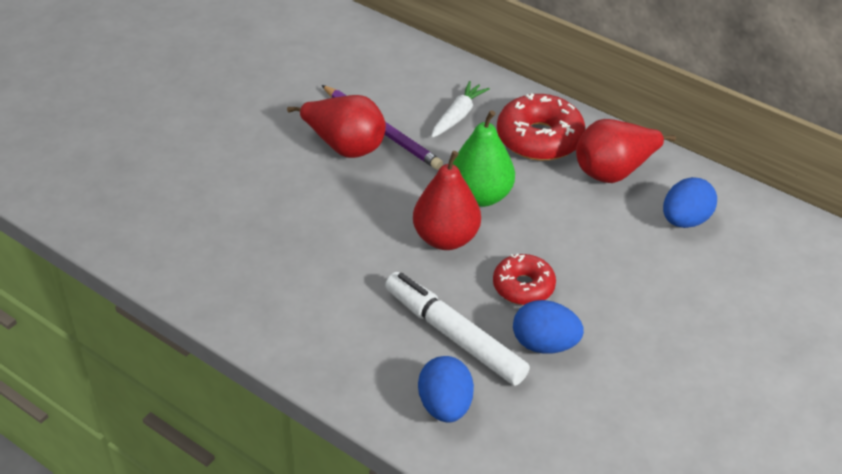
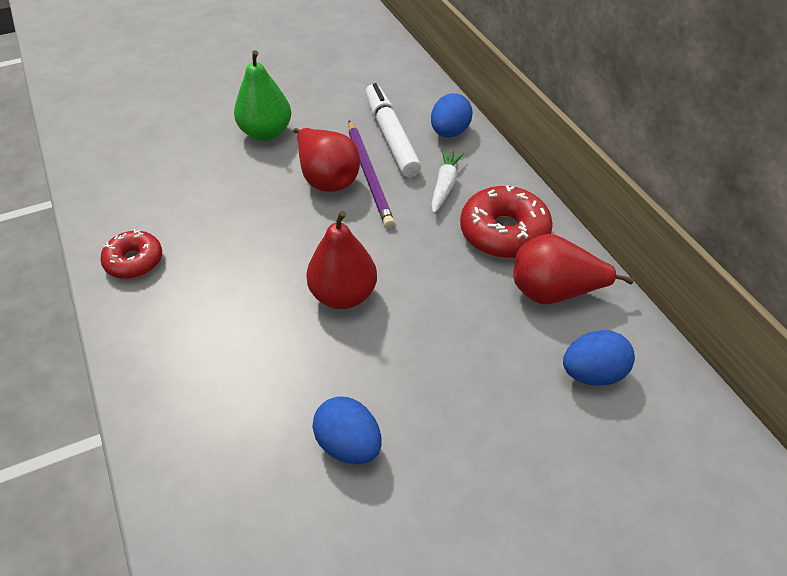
camera: 30 degrees right, 5 degrees up
(445, 406) = (206, 465): blue egg -> blue egg (449, 132)
(454, 336) = (273, 395): white marker -> white marker (391, 137)
(458, 116) = (445, 185): white carrot -> white carrot turned 45 degrees counterclockwise
(480, 196) = (406, 267): green pear -> green pear (266, 133)
(523, 287) = (376, 374): red donut -> red donut (134, 261)

